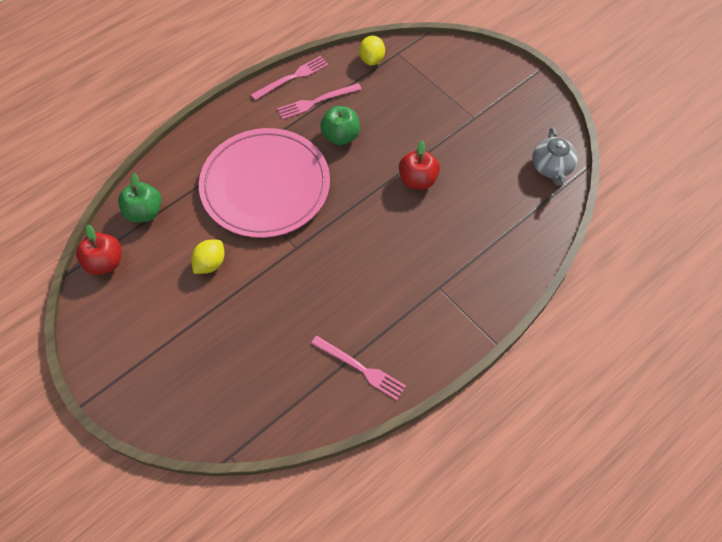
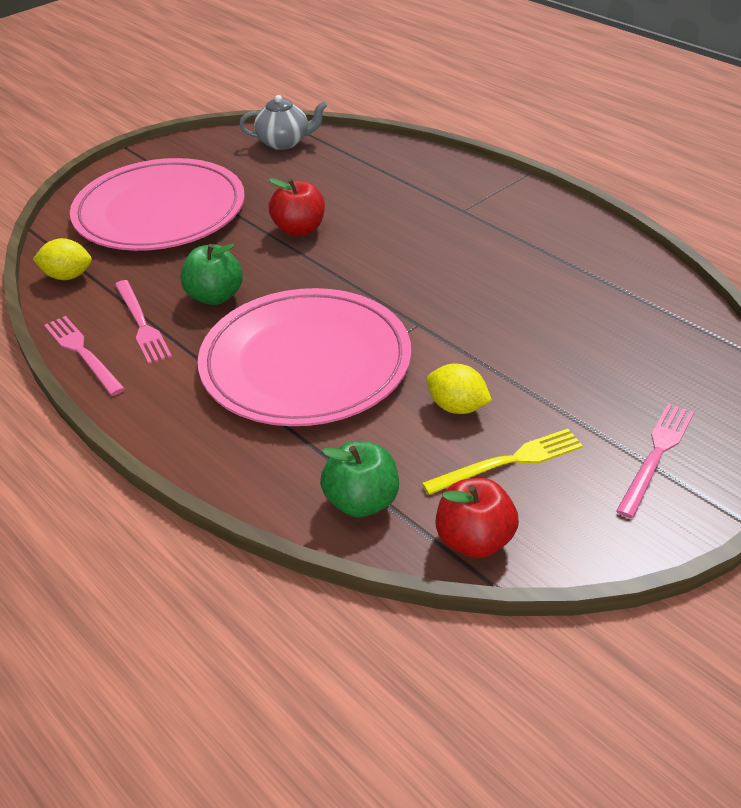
camera: 90 degrees left, 20 degrees down
(158, 285) = (508, 462): none -> yellow fork
(360, 368) = (589, 260): pink fork -> pink fork (656, 455)
(447, 98) = (160, 211): none -> pink plate

